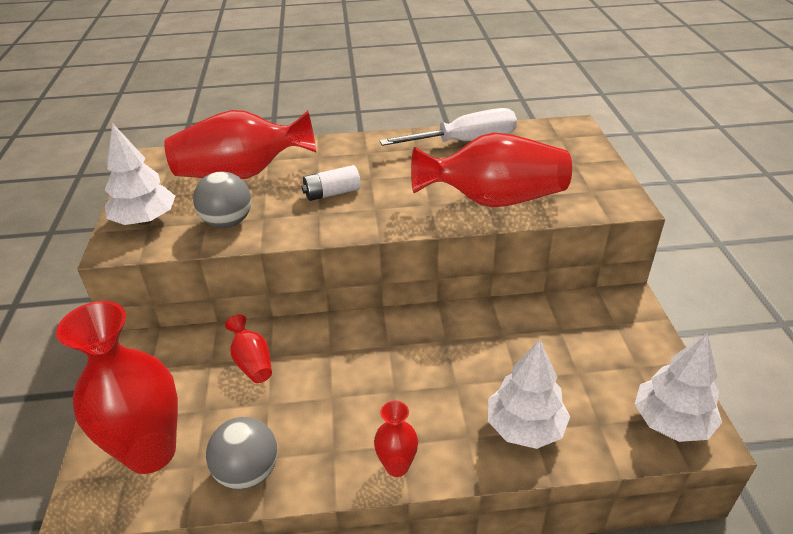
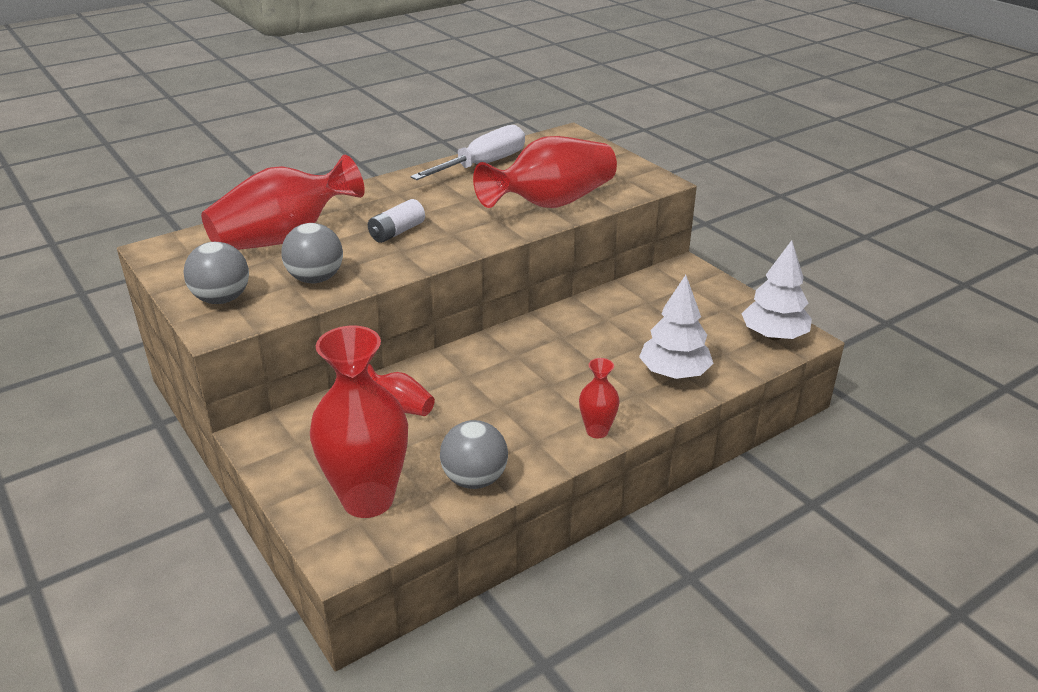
camera: 30 degrees left, 5 degrees down
(145, 220) = (222, 299): white tree -> grey ball

